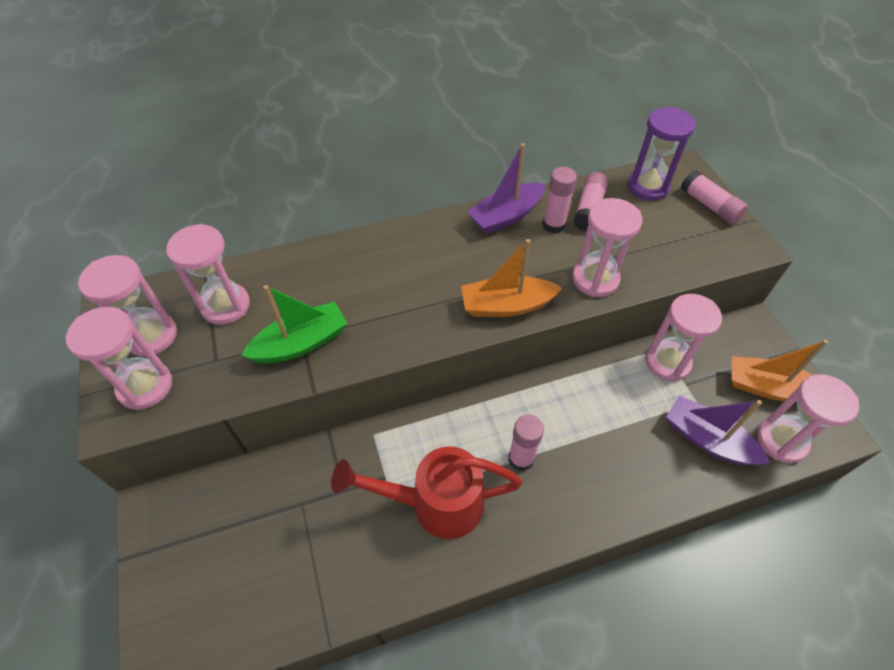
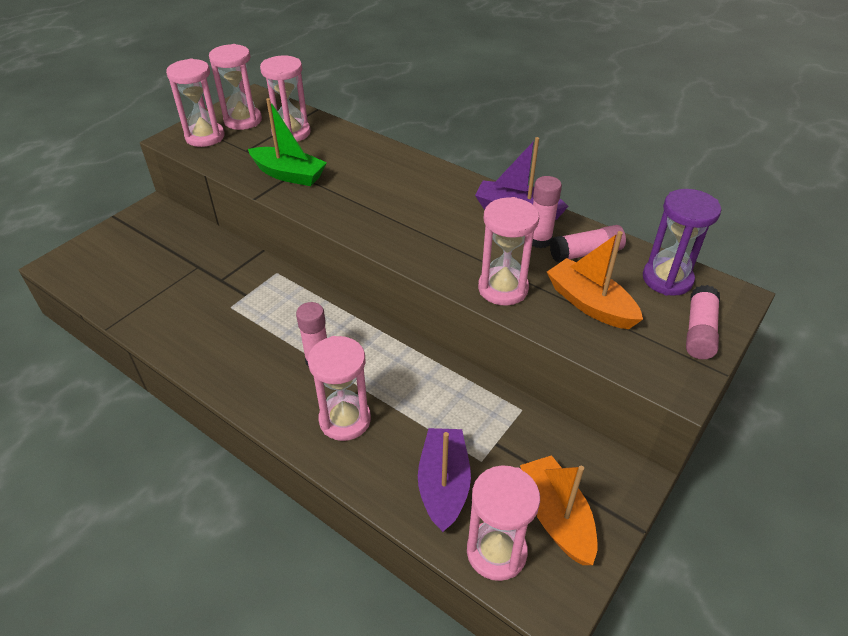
camera: 55 degrees right, 10 degrees down
(434, 503) = (242, 330): red watering can -> none
(506, 305) = (418, 250): orange boat -> orange boat (590, 304)
(667, 362) = (509, 420): pink hourglass -> pink hourglass (345, 420)

